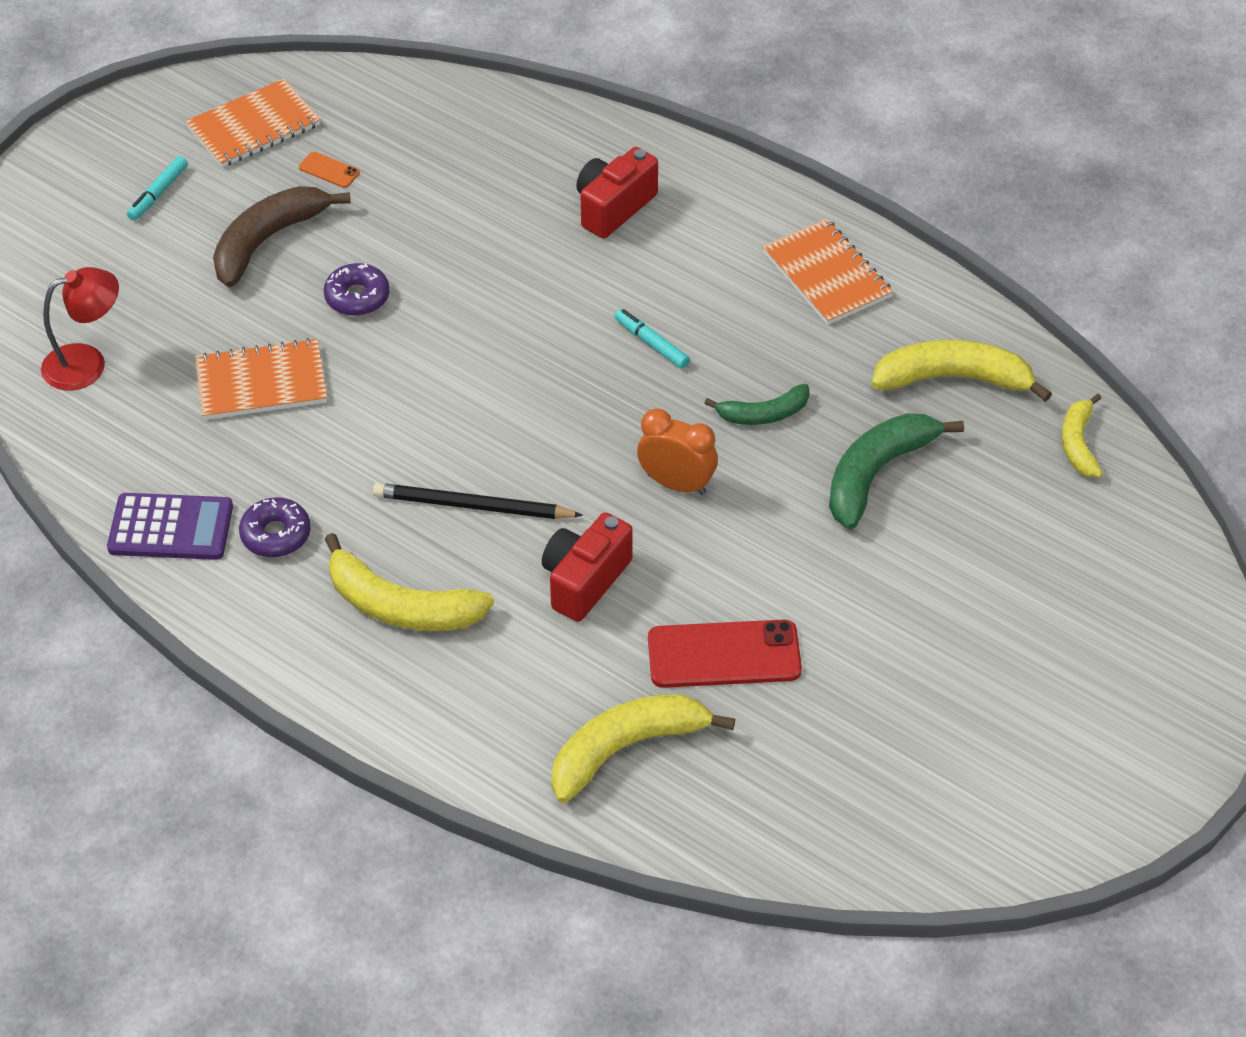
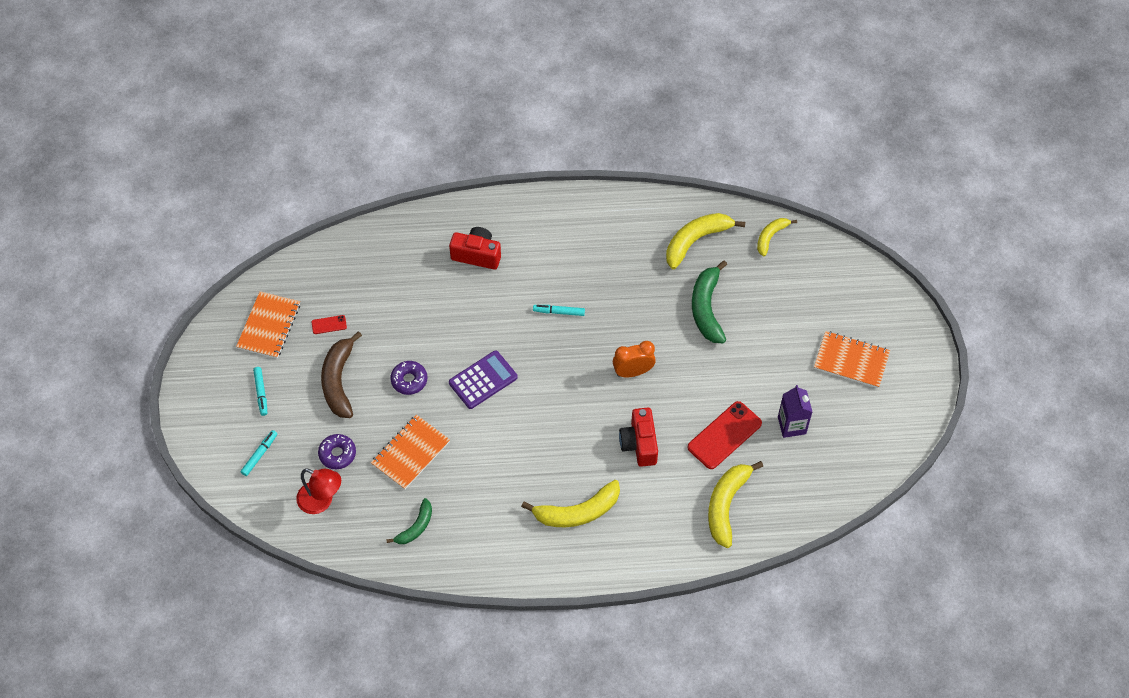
camera: 40 degrees left, 10 degrees up
(75, 261) = (259, 455): none -> turquoise marker
(87, 363) = (321, 501): red lamp -> red lamp turned 90 degrees clockwise
(171, 528) = (444, 550): purple calculator -> purple calculator (483, 380)
(276, 535) = (492, 519): purple donut -> purple donut (337, 454)
(329, 170) = (329, 324): orange phone -> red phone
(472, 506) = (561, 444): black pencil -> none
(613, 207) = (477, 255): red camera -> red camera turned 105 degrees clockwise
(763, 414) = (636, 313): green banana -> green banana (416, 527)
(826, 275) = (599, 226): orange notebook -> orange notebook (851, 361)
(844, 712) = (791, 425): none -> purple carton
(1078, 444) = (771, 237): yellow banana -> yellow banana turned 75 degrees clockwise

